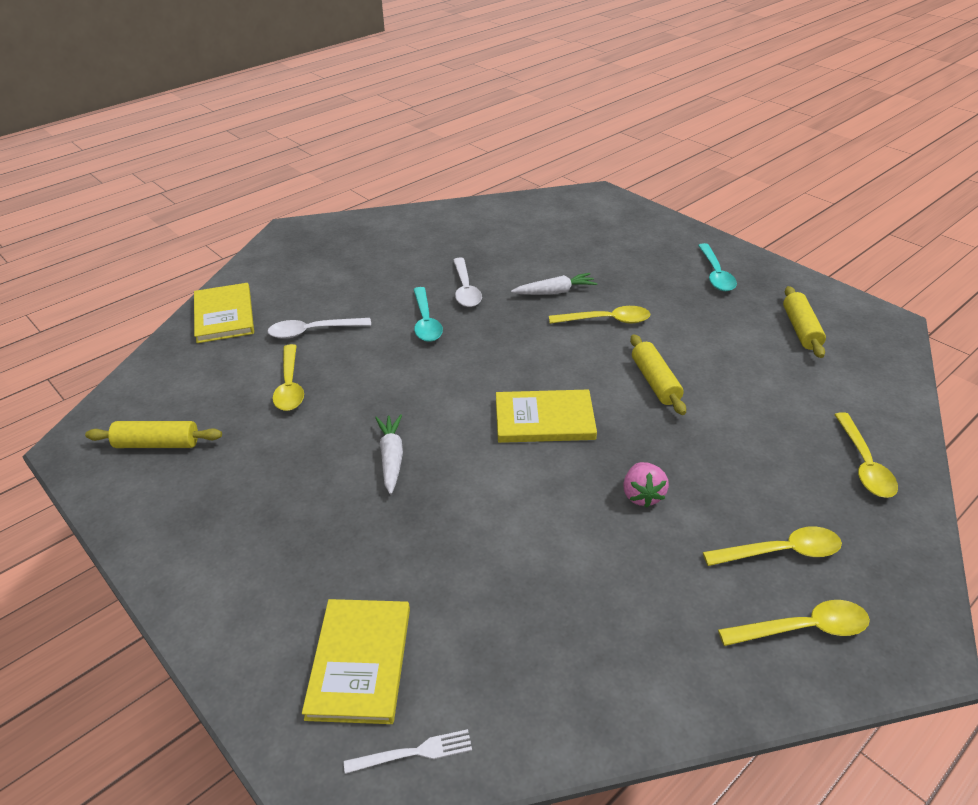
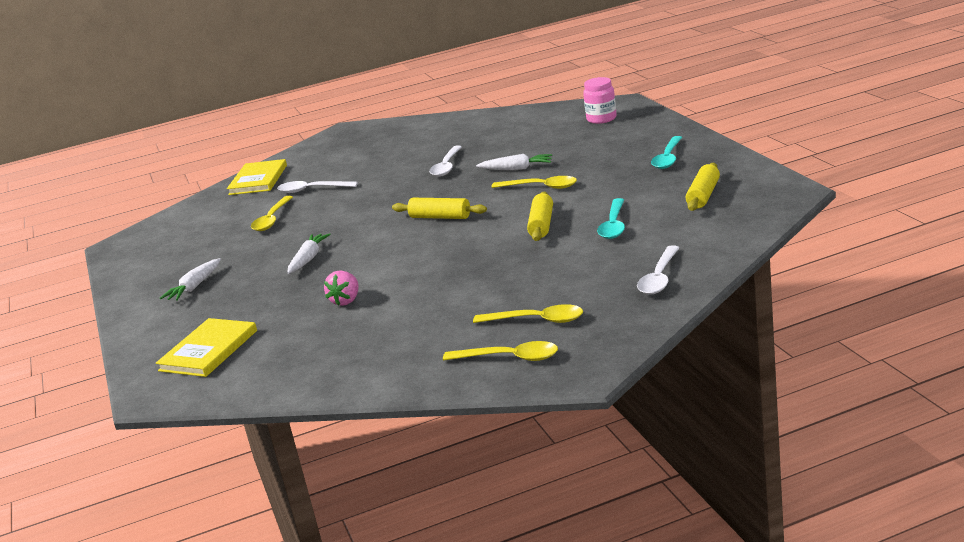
camera: 25 degrees right, 15 degrees down
(157, 444) = (166, 246): yellow rolling pin -> yellow rolling pin (440, 217)
(253, 525) = (194, 287): none -> white carrot
(413, 753) = (208, 389): white fork -> none
(426, 322) = (398, 186): turquoise spoon -> turquoise spoon (614, 225)
(544, 419) = (434, 243): yellow book -> none
(595, 217) = (601, 119): none -> pink jar
(642, 495) = (465, 286): pink strawberry -> pink strawberry (346, 301)
(864, 464) = (659, 278): yellow spoon -> white spoon

